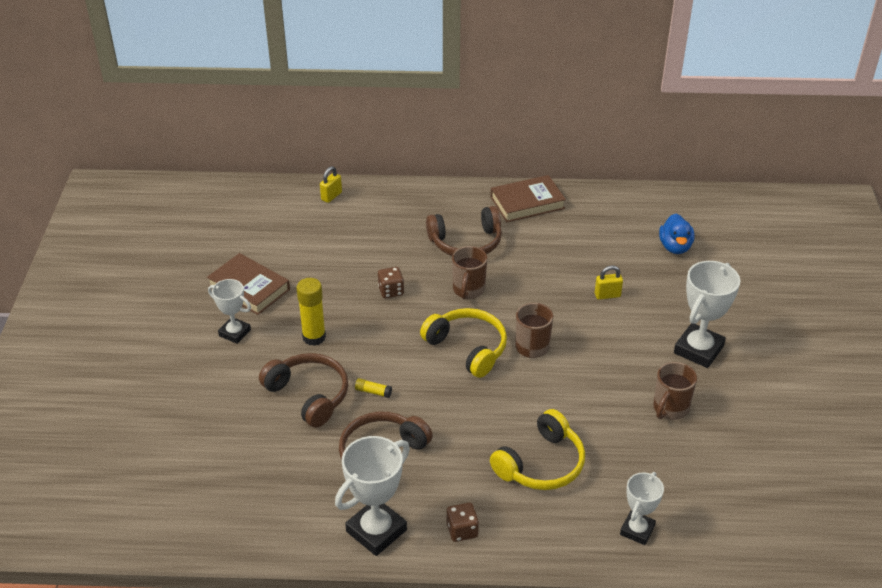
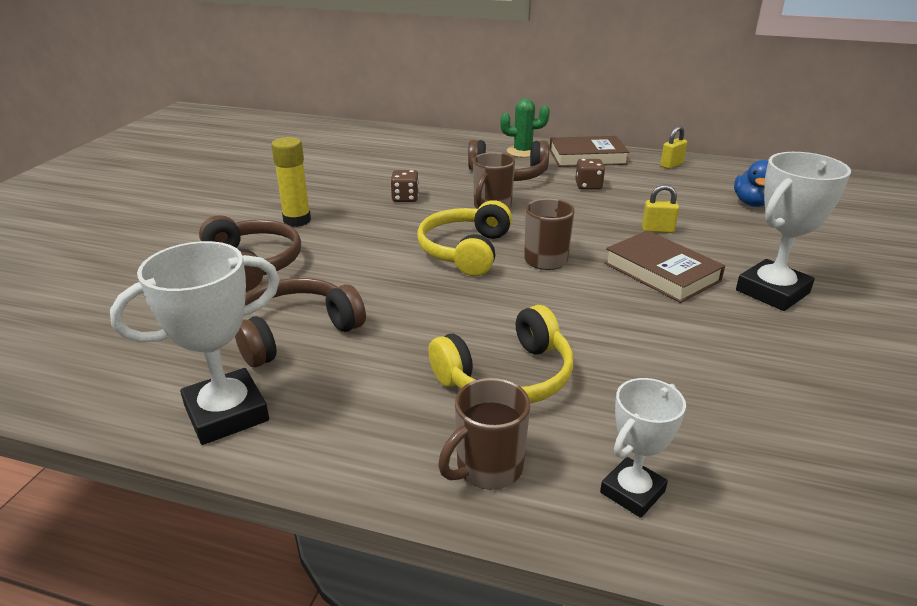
camera: 15 degrees right, 10 degrees down
(234, 333) = (218, 207): white trophy -> none
(249, 288) = (261, 180): brown book -> brown book (661, 272)
(331, 196) = (389, 134): yellow padlock -> yellow padlock (671, 165)
(373, 392) = (329, 272): yellow glue stick -> none
(462, 530) = (348, 437): brown dice -> brown dice (588, 186)
(467, 204) = (522, 152): none -> green cactus
(467, 348) = (465, 251): yellow headphones -> yellow headphones turned 135 degrees counterclockwise
(670, 409) = (720, 345): brown mug -> brown mug (487, 469)

